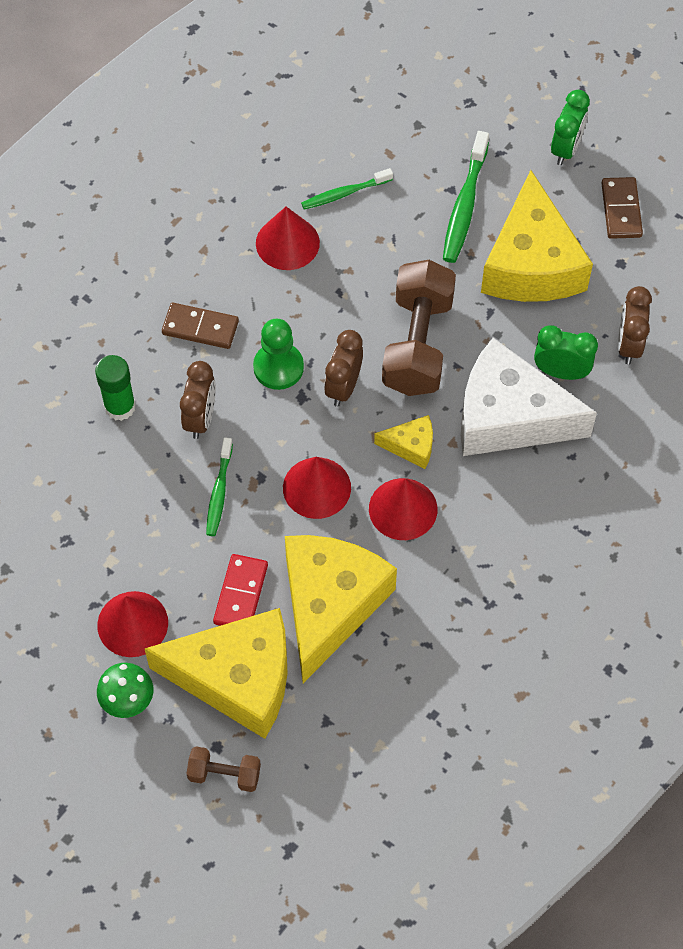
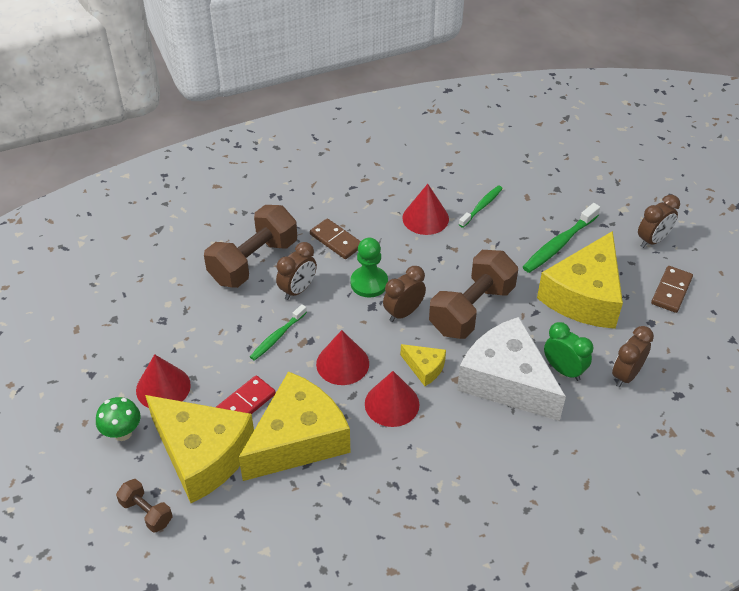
camera: 30 degrees right, 15 degrees down
(120, 407) = (253, 262): green glue stick -> brown dumbbell
(344, 193) = (481, 206): green toothbrush -> green toothbrush turned 120 degrees clockwise
(566, 149) = (652, 240): green clock -> brown clock

